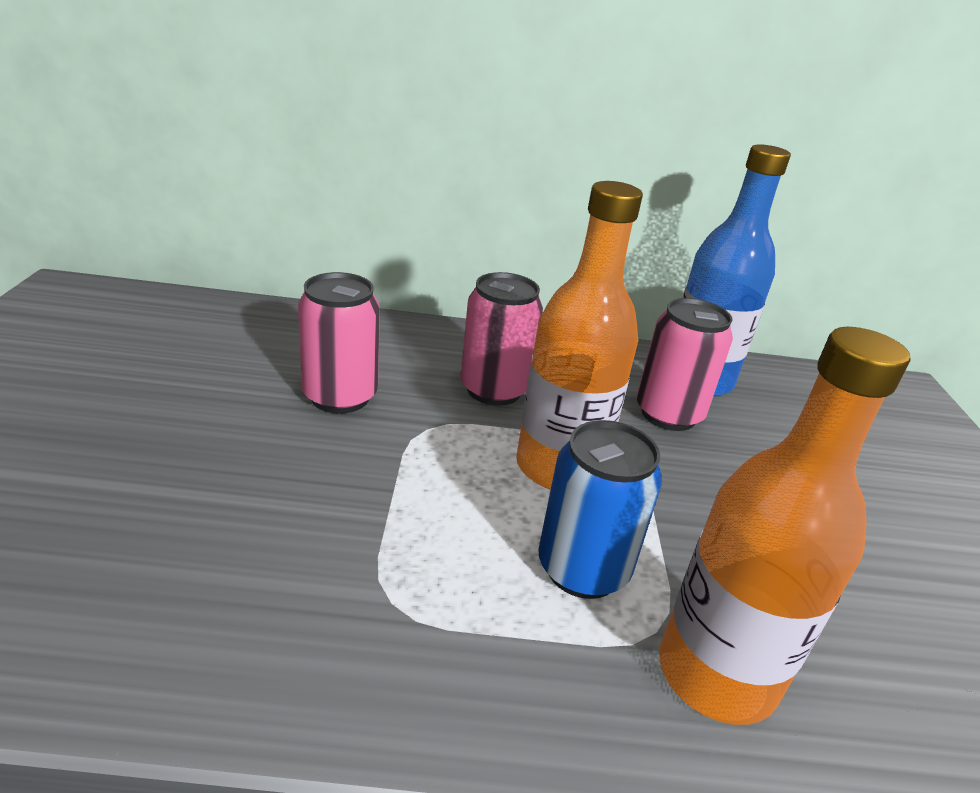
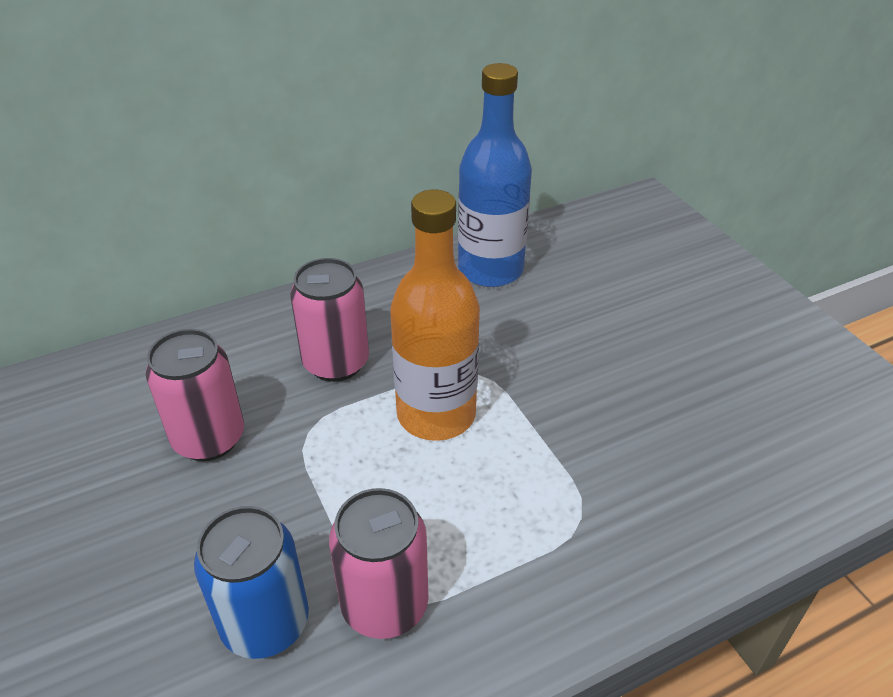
camera: 25 degrees left, 10 degrees up
(582, 569) = (506, 496): blue can -> blue can (265, 623)
(668, 414) = (488, 317): pink can -> pink can (384, 605)
(716, 674) = (634, 528): orange bottle -> none

